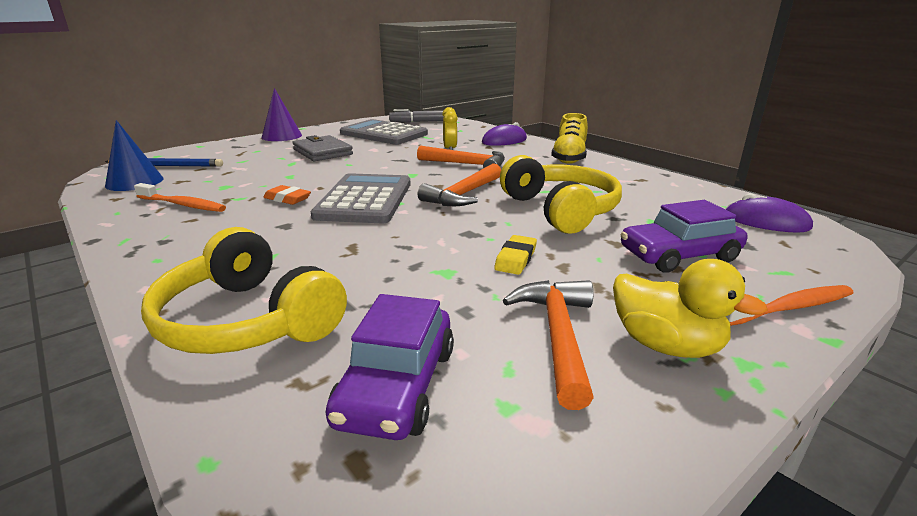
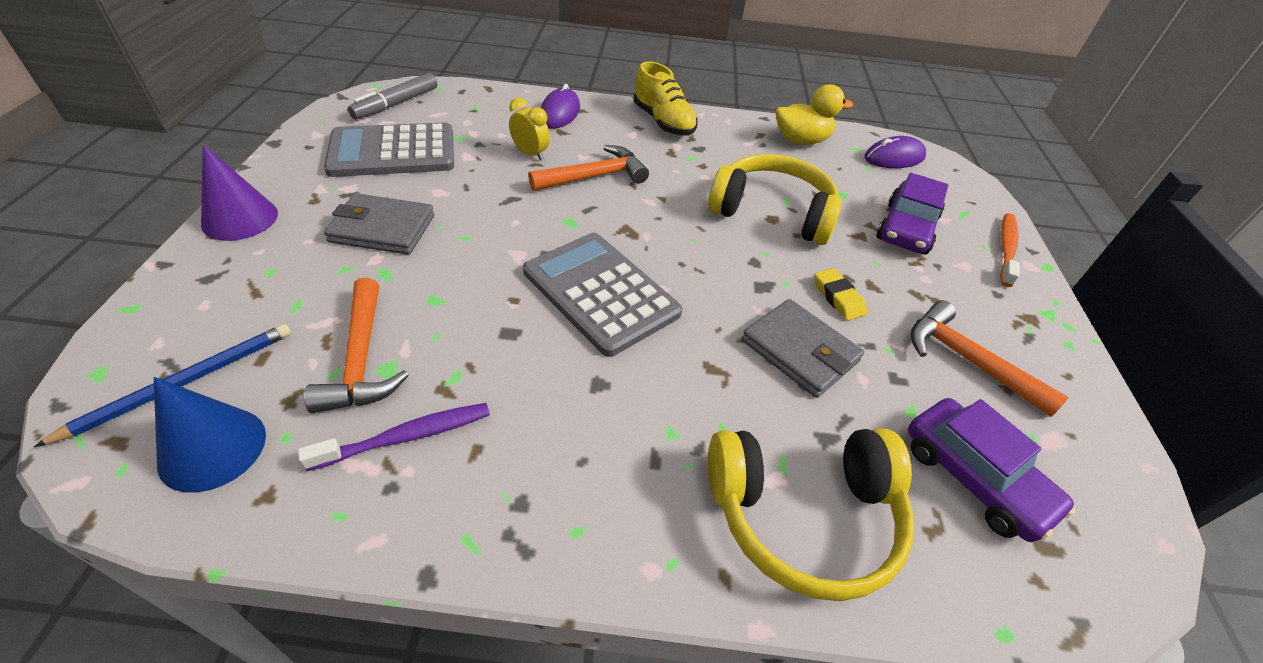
camera: 50 degrees left, 20 degrees up
(183, 205) = (407, 437): orange toothbrush -> purple toothbrush
(287, 199) = (517, 341): orange eraser -> none
(423, 265) = (800, 351): none -> grey wallet
(463, 195) = (672, 232): orange hammer -> orange hammer (361, 359)
(666, 345) = (1011, 326): yellow duck -> yellow duck (801, 141)

